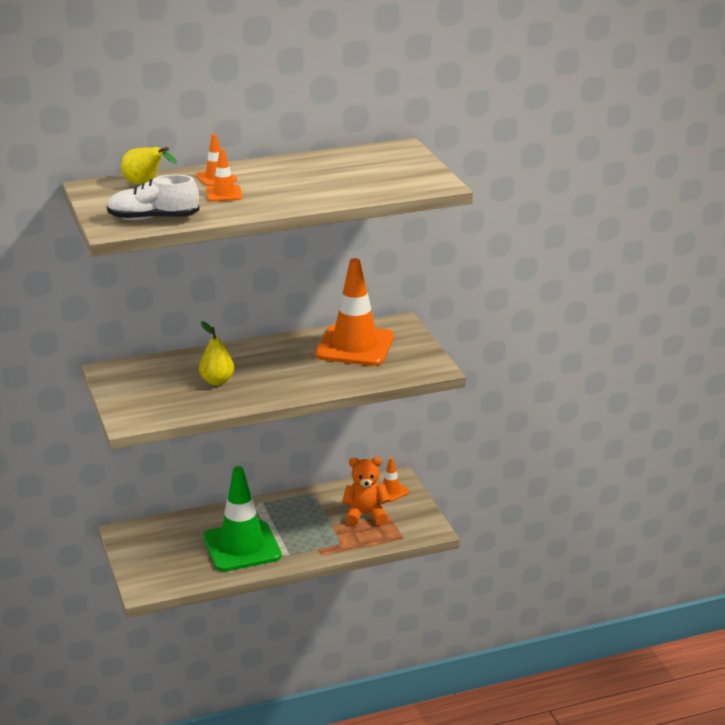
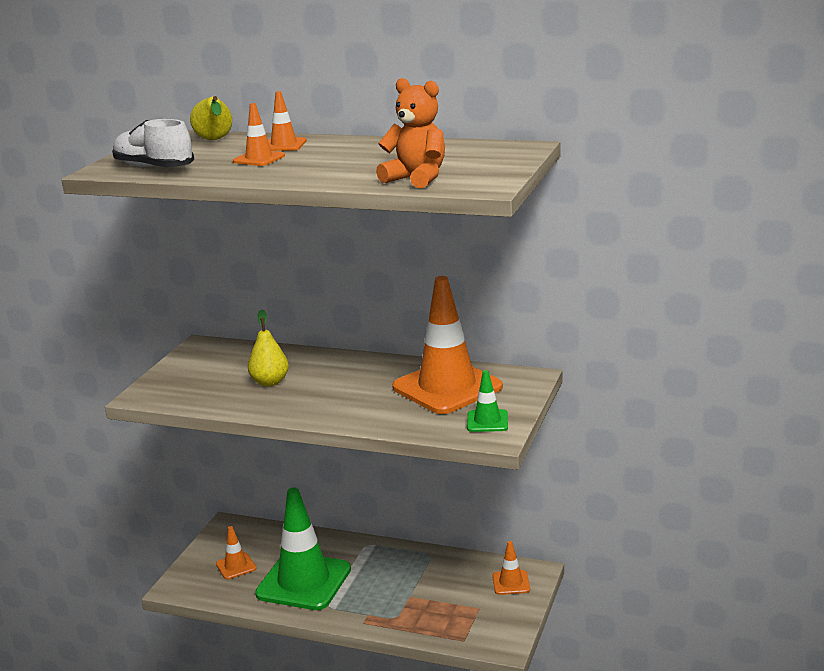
camera: 40 degrees right, 5 degrees down
(172, 557) = (236, 566): none -> orange traffic cone
(365, 515) = (455, 598): orange teddy bear -> orange teddy bear (416, 179)
(416, 360) = (487, 421): none -> green traffic cone

